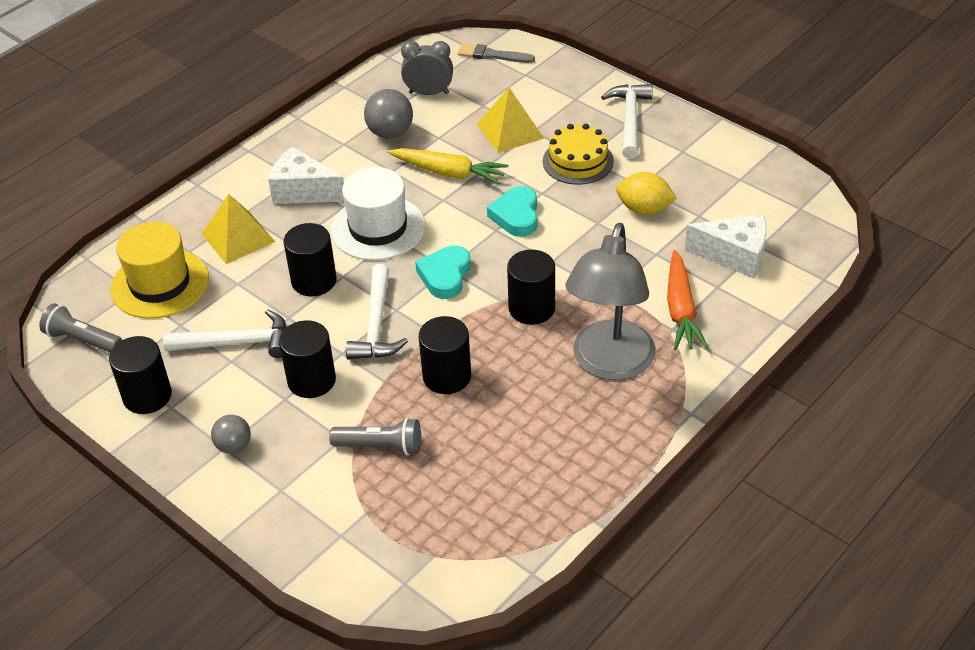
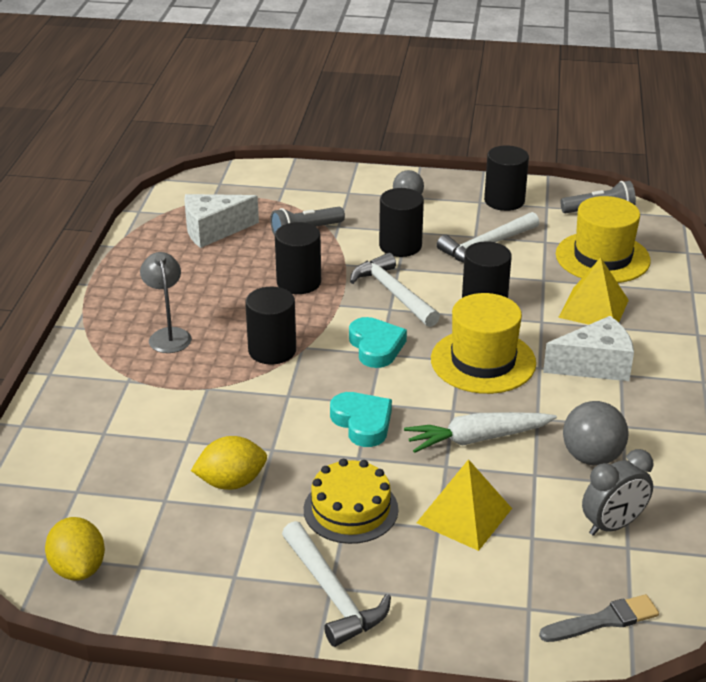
camera: 145 degrees right, 10 degrees down
(378, 228) = (483, 361): white hat -> yellow hat
(449, 173) = (477, 439): yellow carrot -> white carrot
(609, 364) = (168, 335): grey lamp -> grey lamp, size x0.53
(681, 310) = (129, 398): orange carrot -> none
(735, 256) = (100, 470): white cheese -> white cheese (213, 230)
(781, 192) = (78, 568): none -> yellow lemon

